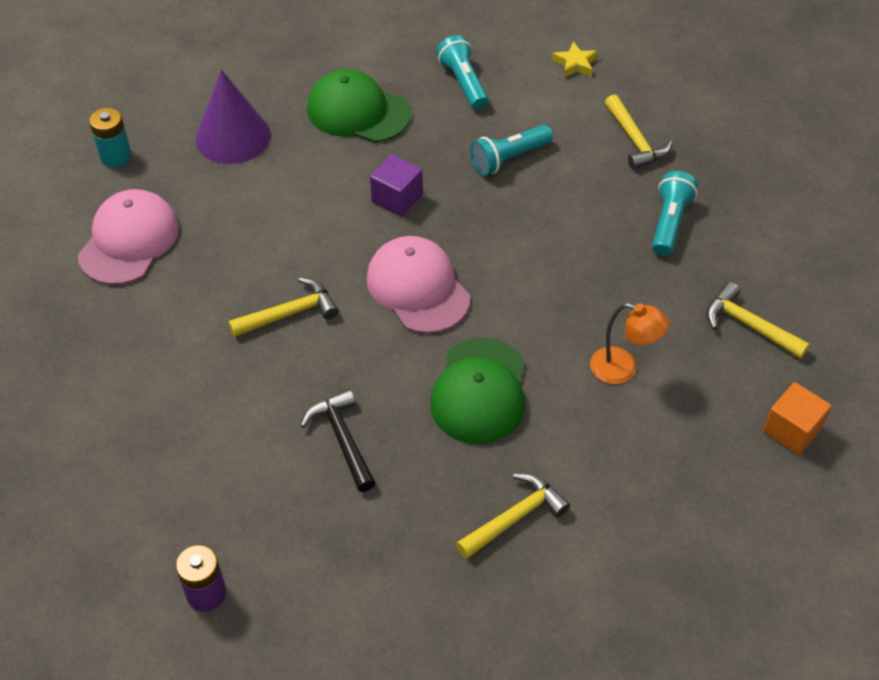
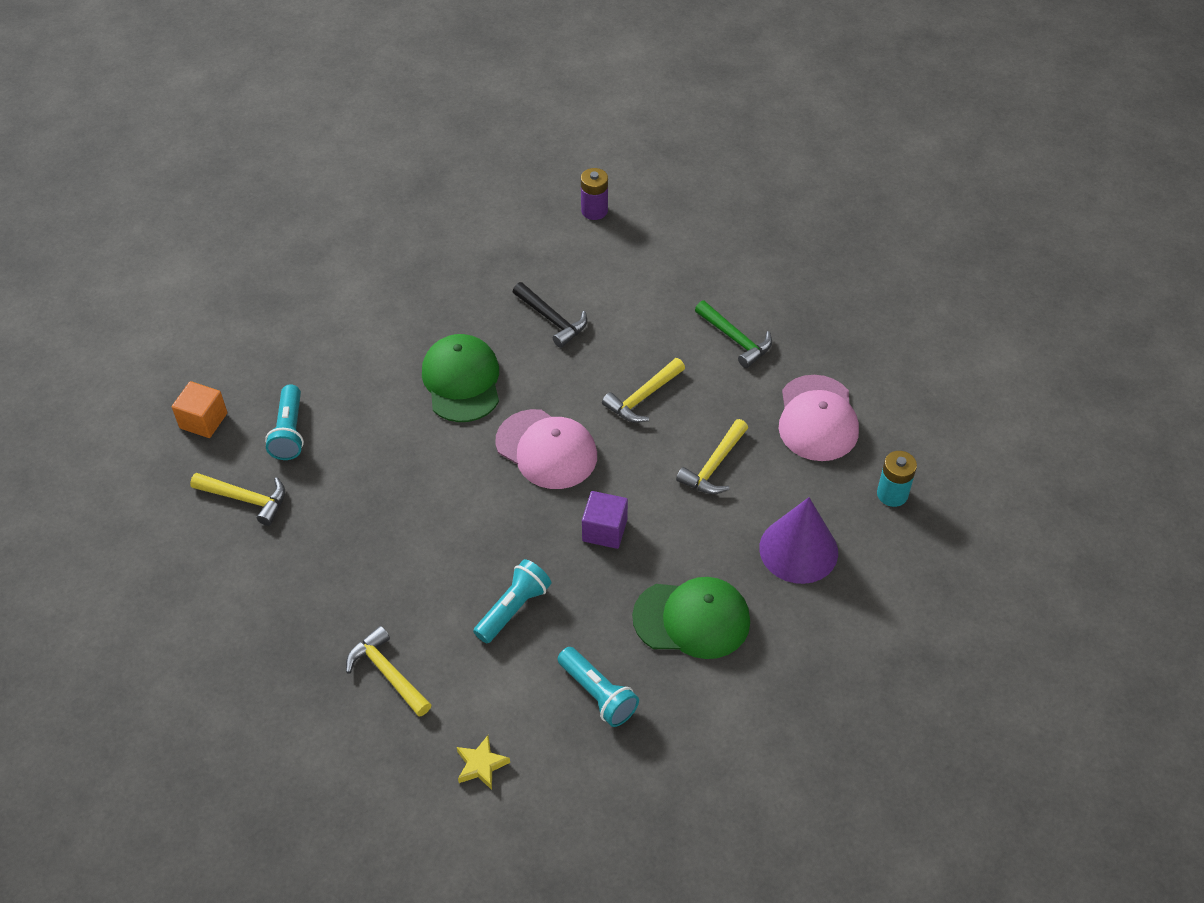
camera: 160 degrees right, 0 degrees up
(150, 349) = (735, 339): none -> green hammer
(515, 517) = (405, 305): yellow hammer -> yellow hammer (714, 466)
(623, 369) = (350, 430): orange lamp -> none
(669, 223) = (333, 582): turquoise flashlight -> turquoise flashlight (289, 432)

